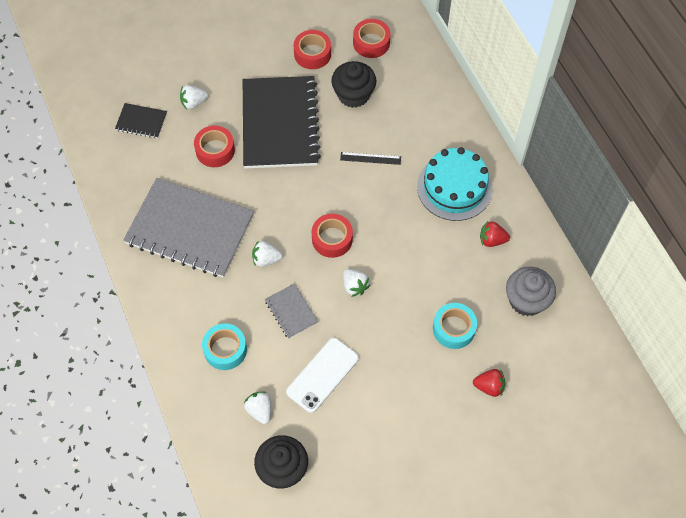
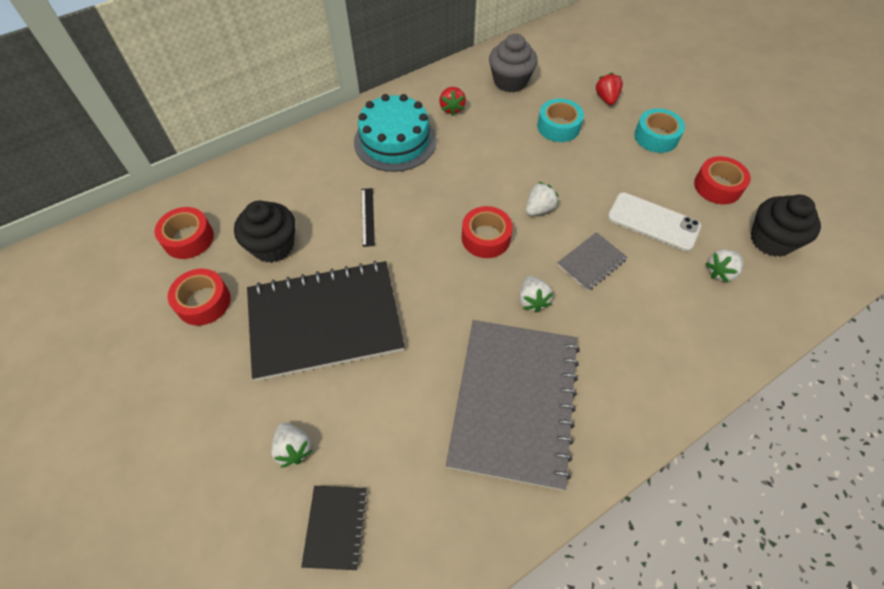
camera: 100 degrees left, 5 degrees down
(215, 150) = (378, 397): red tape -> red tape (717, 186)
(225, 349) = (666, 321): turquoise tape -> turquoise tape (656, 137)

